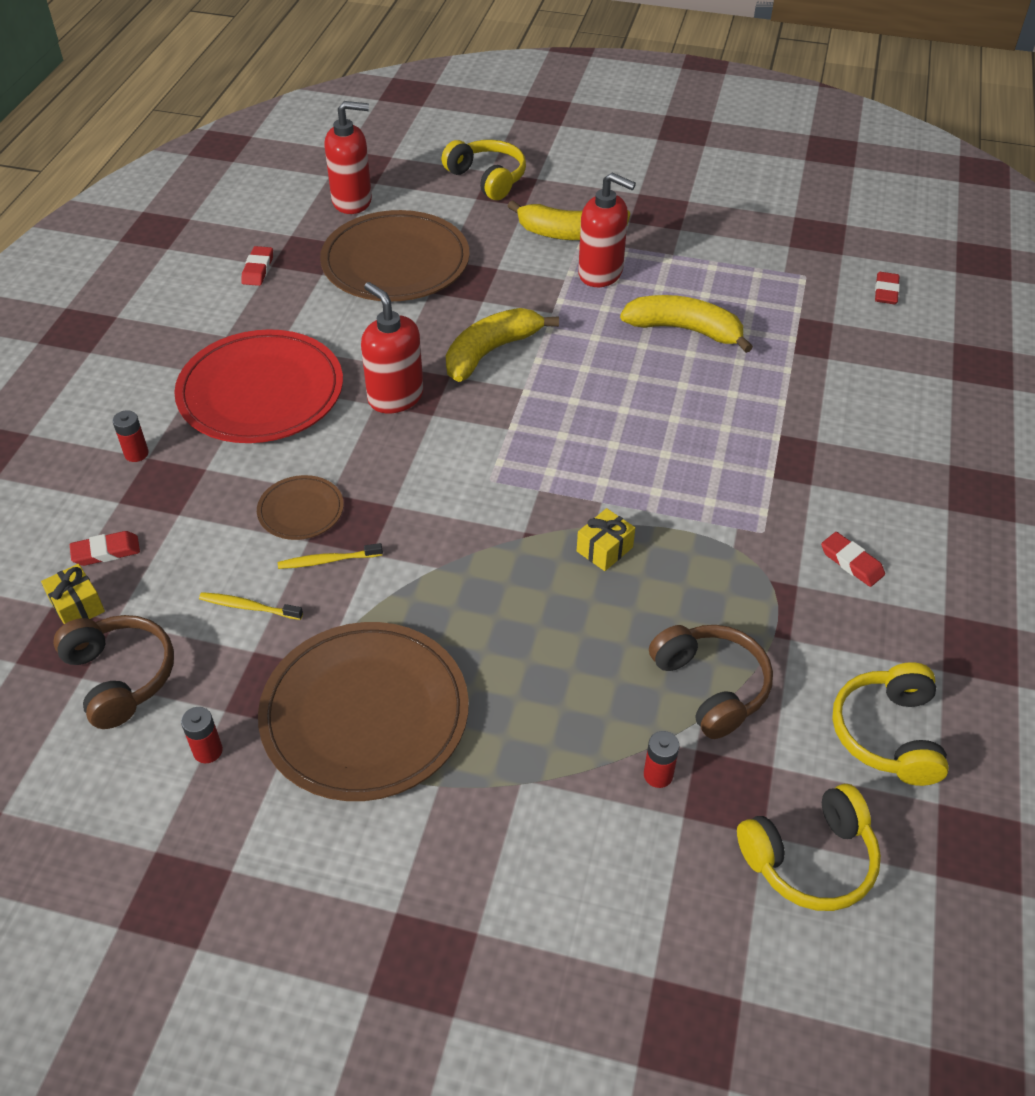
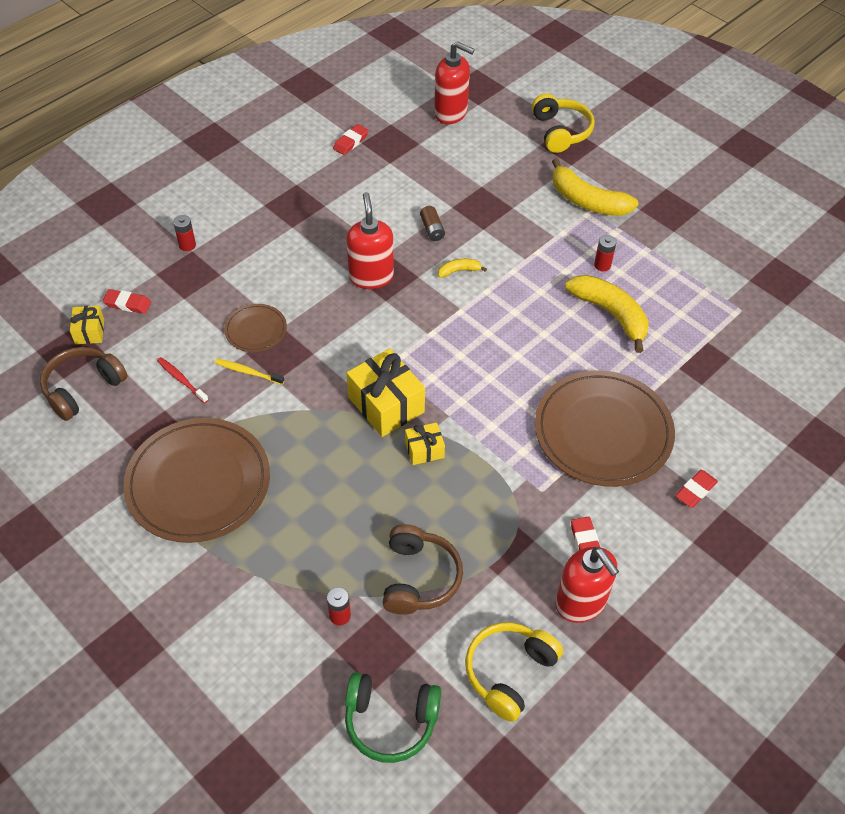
camera: 30 degrees right, 5 degrees up
(120, 677) = (83, 388): brown headphones -> brown headphones turned 135 degrees counterclockwise
(208, 751) = (98, 459): red battery -> red battery (602, 265)
(249, 607) = (181, 380): yellow toothbrush -> red toothbrush
(261, 392) = (289, 235): red plate -> none
(395, 262) = (445, 174): brown plate -> brown plate (603, 431)
(426, 322) = (432, 229): none -> brown battery
(490, 352) = (459, 271): yellow banana -> yellow banana, size x0.47
(522, 522) = (386, 404): none -> yellow gift
(601, 273) = (584, 243): red soap dispenser -> red soap dispenser (581, 603)
(810, 859) = (390, 721): yellow headphones -> green headphones
(886, 291) = (796, 351): red eraser -> red eraser (695, 490)

